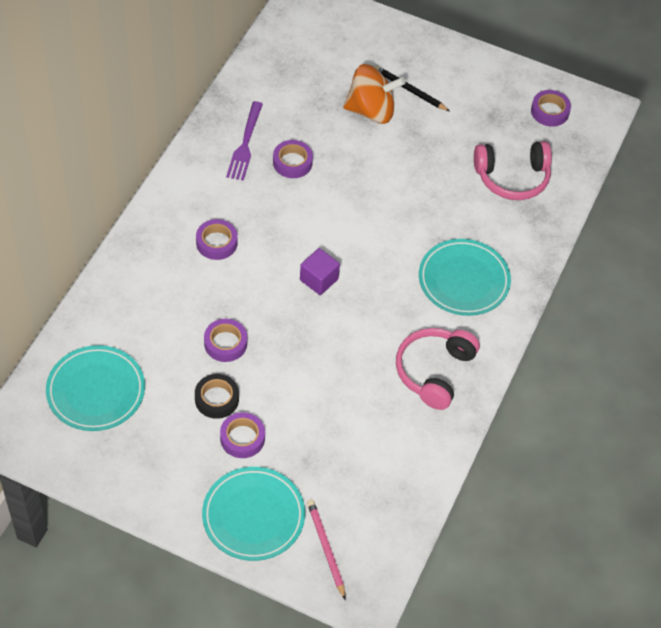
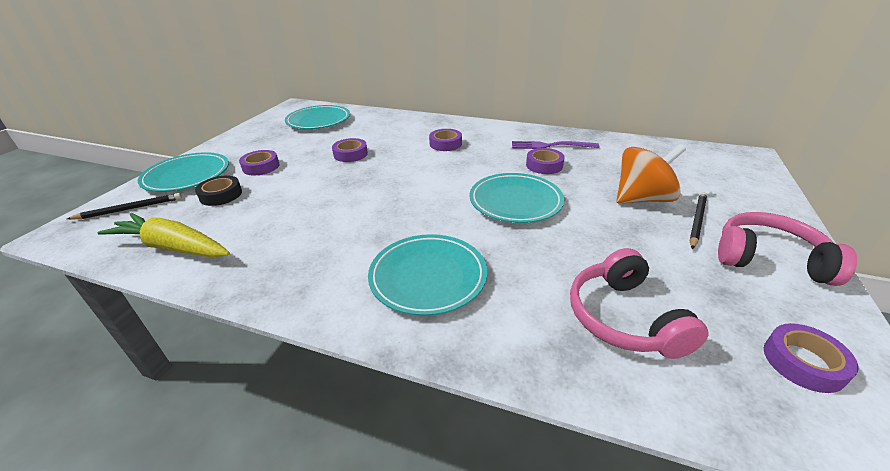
camera: 90 degrees right, 20 degrees down
(217, 399) = (300, 155): black tape -> black tape (221, 195)
(319, 279) = (416, 186): purple cube -> none
(326, 549) = (130, 209): pink pencil -> black pencil
(362, 203) = (515, 202): none -> turquoise plate
(371, 111) = (642, 199): orange spinning top -> orange spinning top turned 105 degrees counterclockwise
(404, 478) = (173, 247): none -> yellow carrot
(434, 371) = (297, 260): pink headphones -> pink headphones (768, 259)

